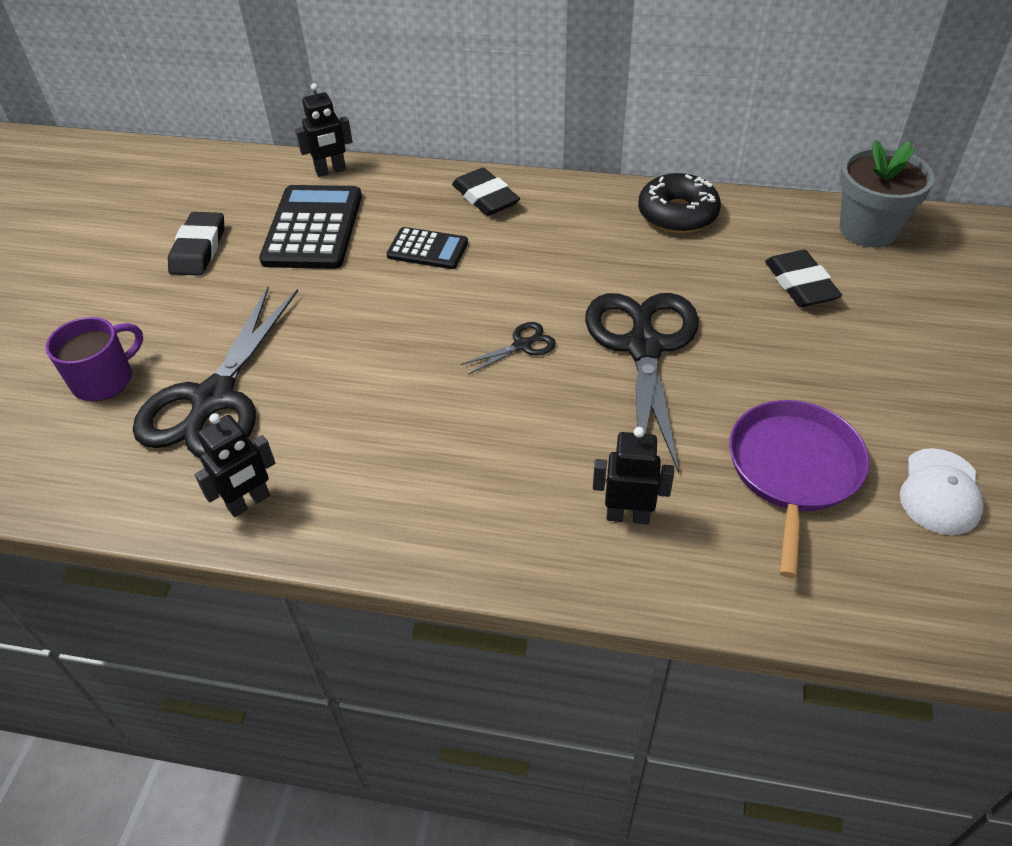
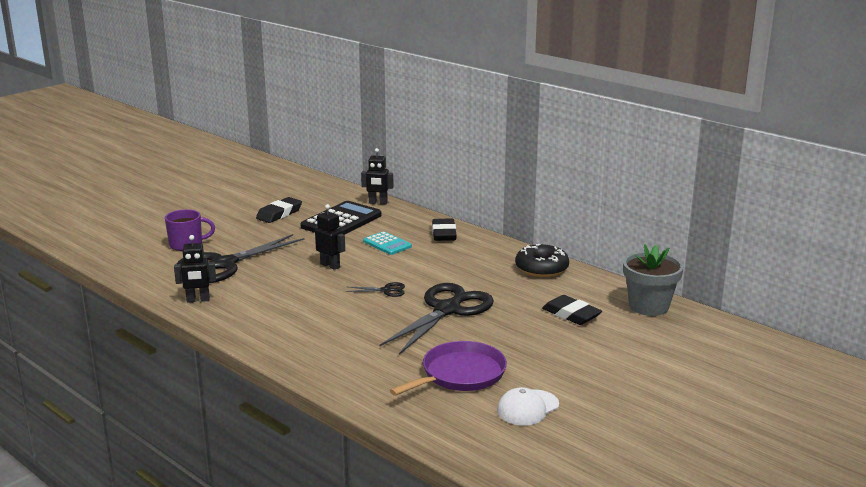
camera: 30 degrees right, 25 degrees down
(427, 249) = (387, 244): black calculator -> turquoise calculator
(628, 515) = (355, 360): black robot -> black robot (330, 265)
(800, 284) = (571, 314): black eraser -> black eraser turned 60 degrees counterclockwise

